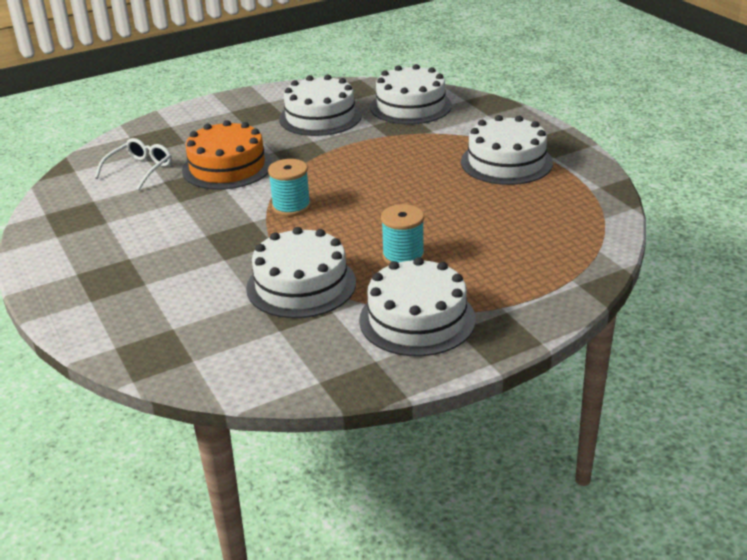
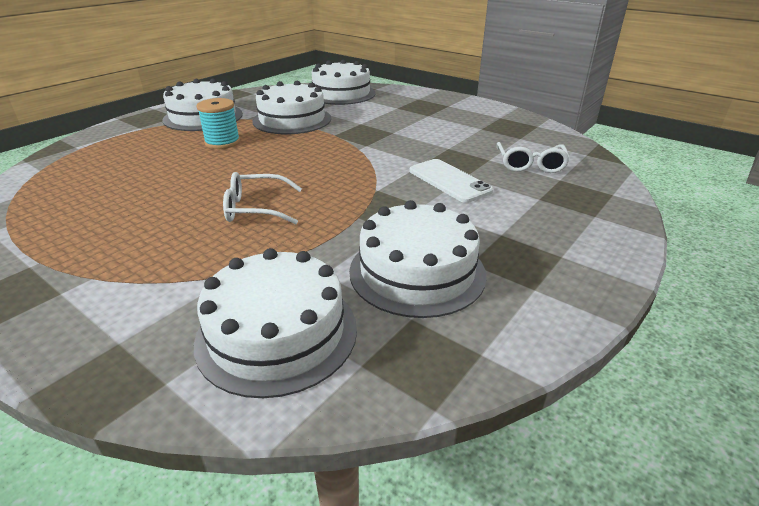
camera: 155 degrees right, 0 degrees up
(227, 167) = (449, 181): orange cake -> white phone
(291, 207) = (344, 159): turquoise spool -> none
(396, 171) = (256, 208): none -> white glasses
(506, 162) = (107, 244): white cake -> white cake (341, 93)

